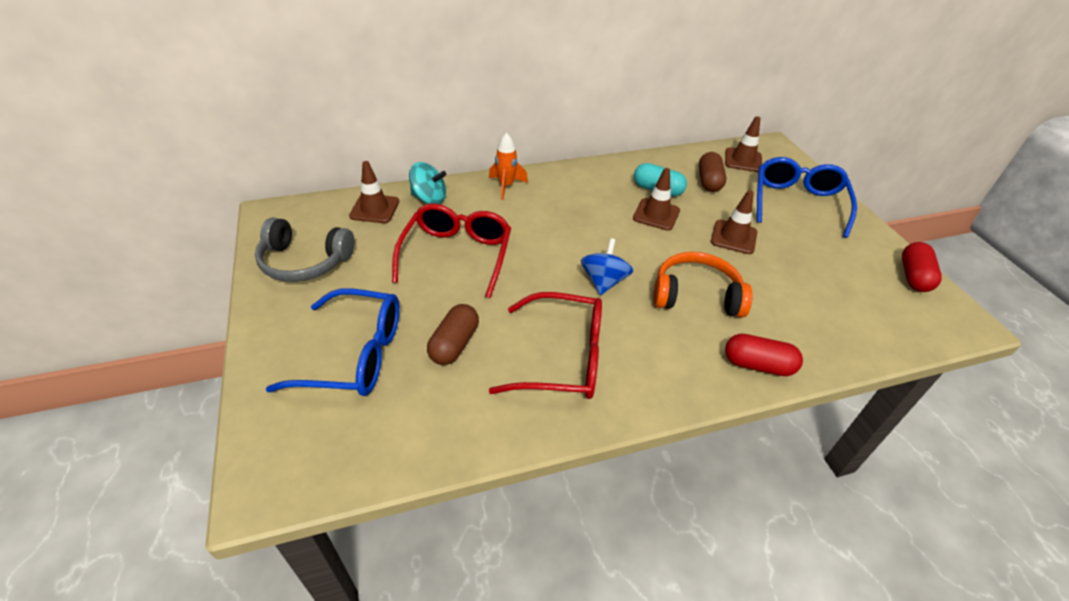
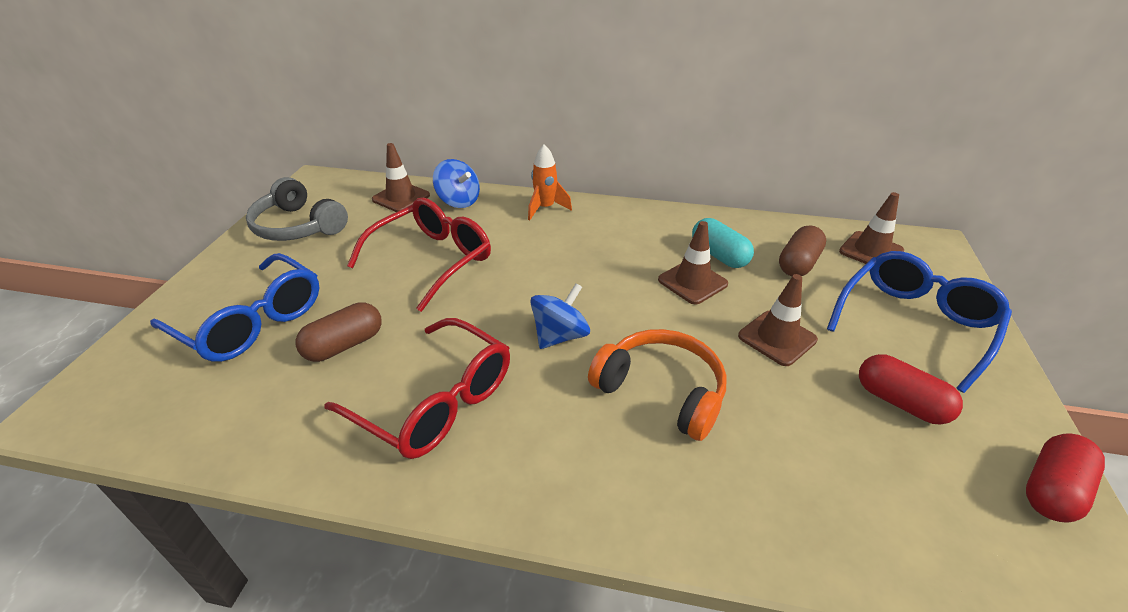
camera: 30 degrees right, 5 degrees down
(429, 198) = (458, 201): turquoise spinning top -> blue spinning top
(758, 365) = (671, 513): red capsule -> red capsule (900, 402)

